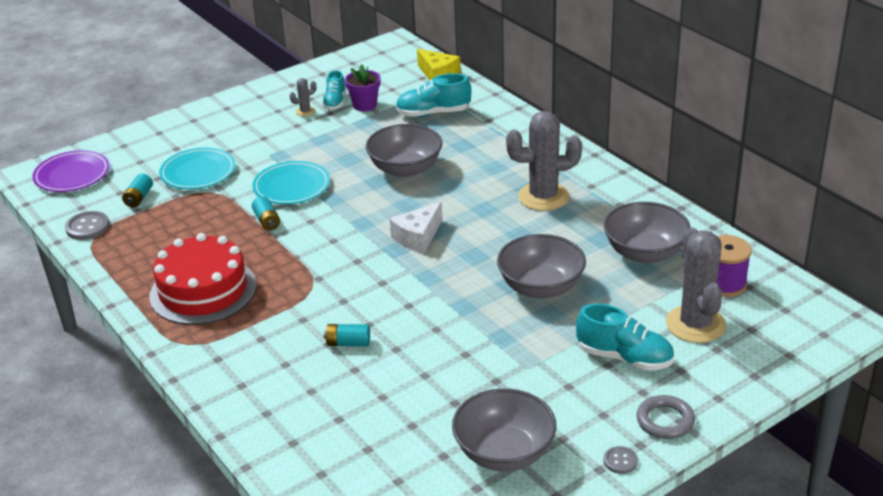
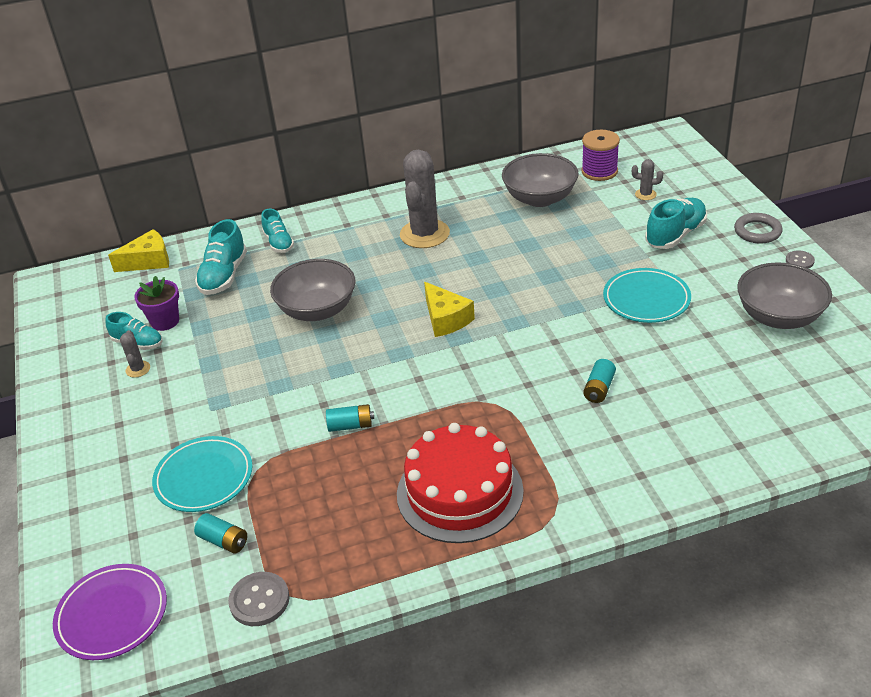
camera: 70 degrees left, 5 degrees up
(292, 186) = (293, 398): turquoise plate -> turquoise plate (646, 299)
(418, 237) = (446, 319): white cheese -> yellow cheese
(491, 125) = (279, 243): none -> turquoise shoe
(541, 287) = (562, 259): grey bowl -> none
(695, 324) = (645, 194): grey cactus -> grey cactus, size x0.43

